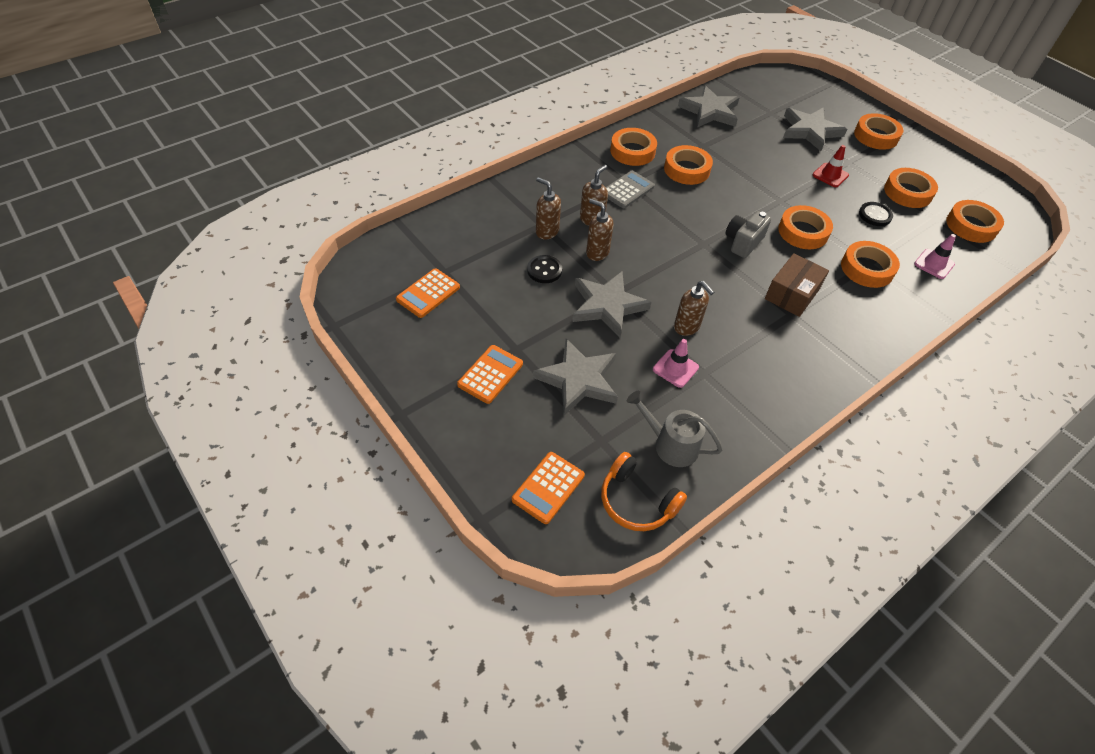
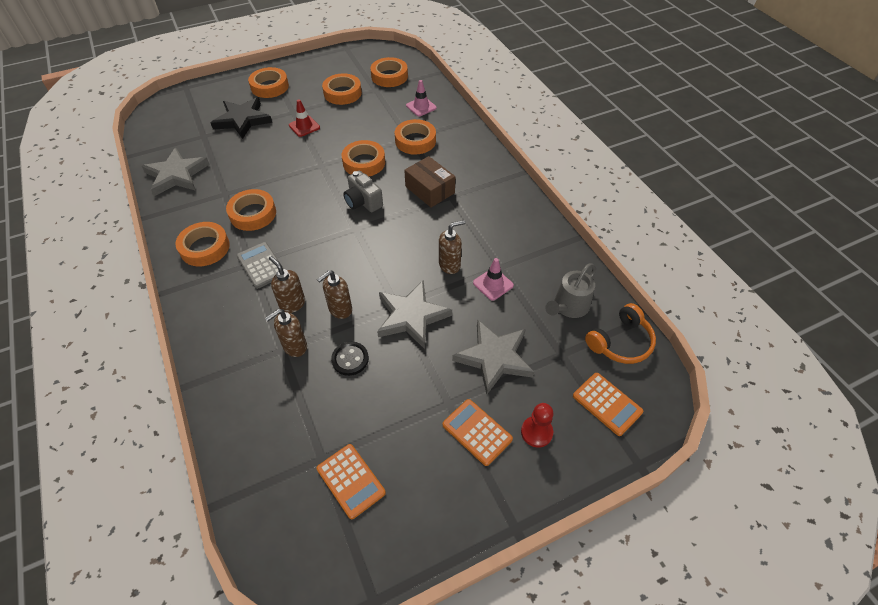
camera: 75 degrees left, 0 degrees up
(500, 423) = (536, 432): none -> red pawn
(810, 131) = (242, 120): grey star -> black star
(875, 215) = (360, 118): black button -> none

